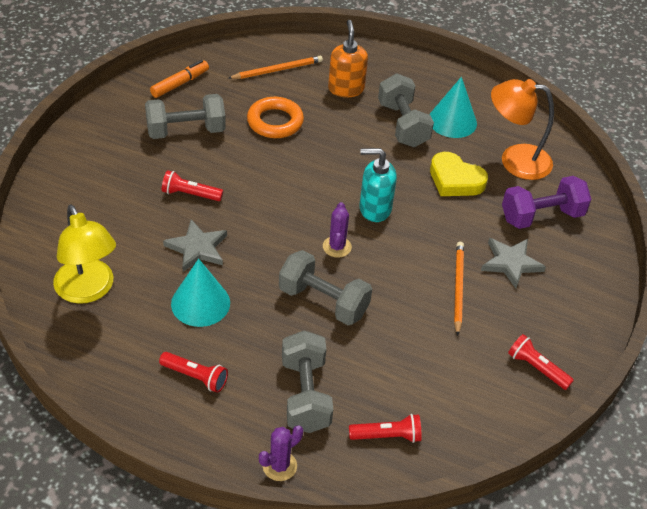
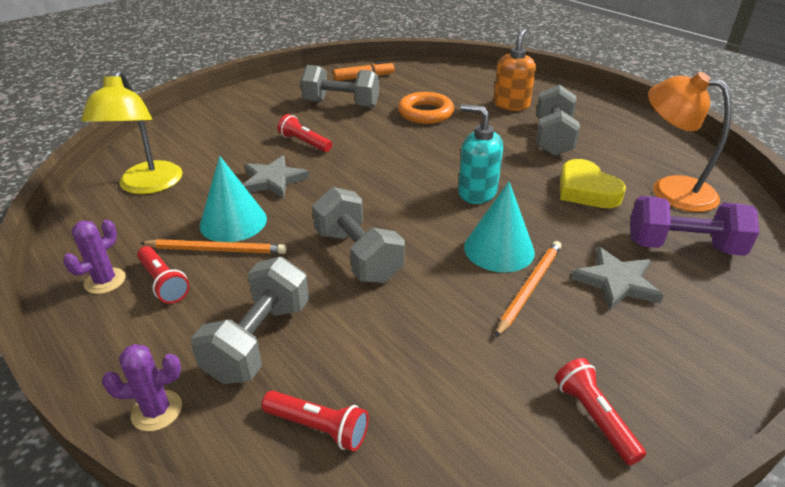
camera: 30 degrees right, 10 degrees down
(277, 70) = (455, 83): orange pencil -> orange pencil (216, 250)
(337, 247) = (411, 213): purple cactus -> purple cactus (105, 281)
(452, 121) = (610, 146): turquoise cone -> turquoise cone (499, 249)

